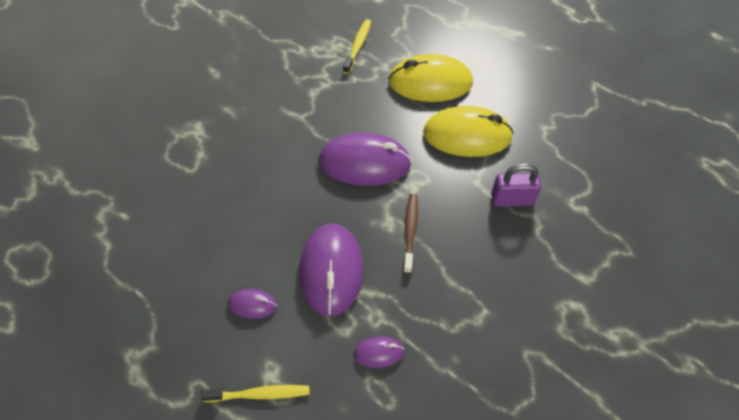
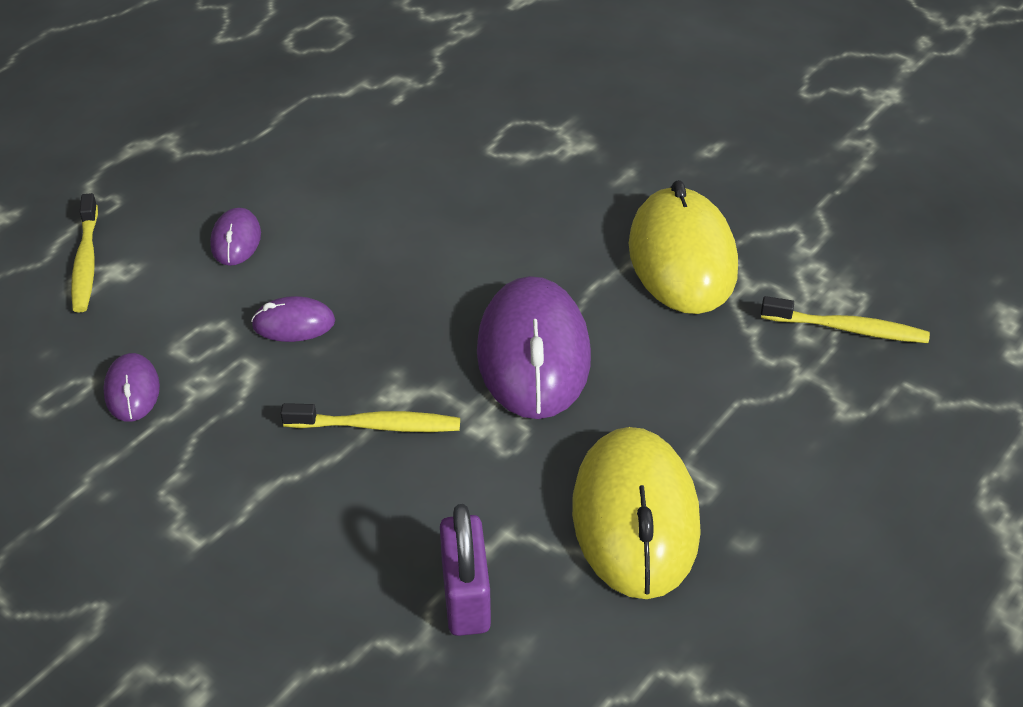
camera: 90 degrees right, 10 degrees down
(331, 271) = (293, 324): purple mouse -> purple mouse, size x0.47
(410, 232) = (376, 425): brown toothbrush -> yellow toothbrush
(430, 83) = (777, 451): yellow mouse -> yellow mouse (681, 257)

